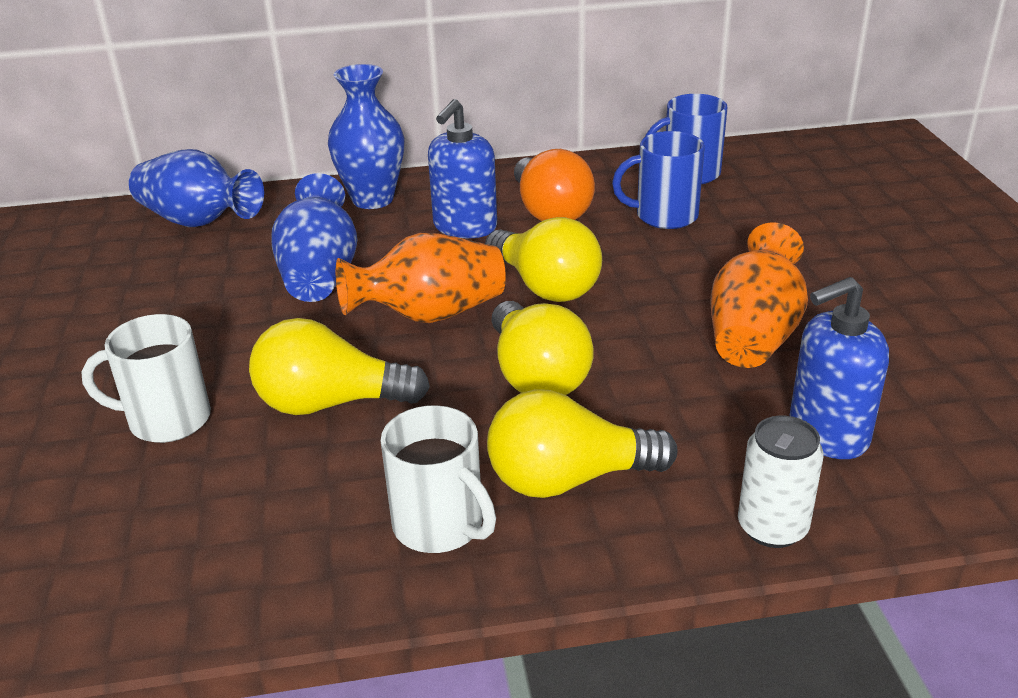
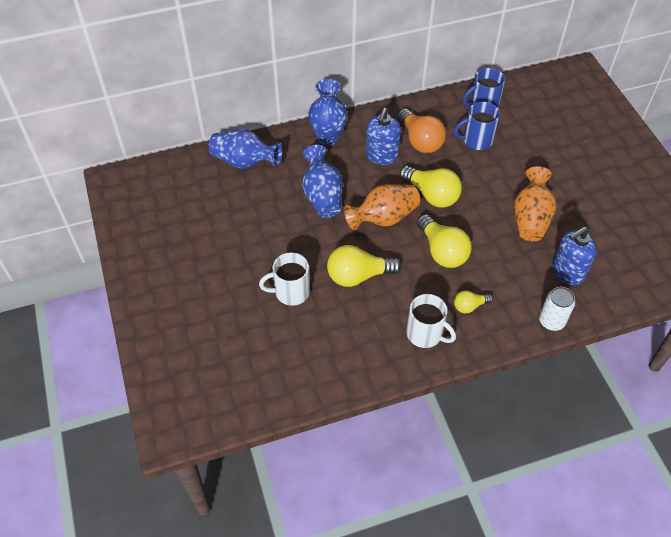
camera: 10 degrees left, 20 degrees up
(569, 479) = (469, 306): yellow light bulb -> yellow light bulb, size x0.54

